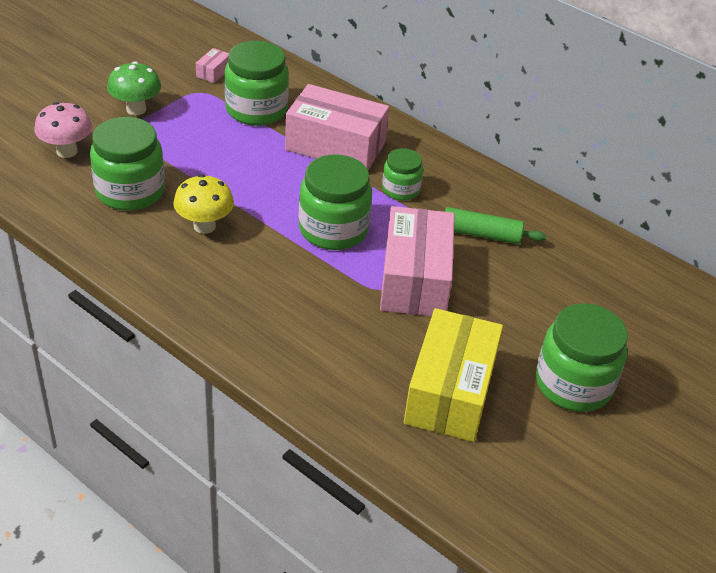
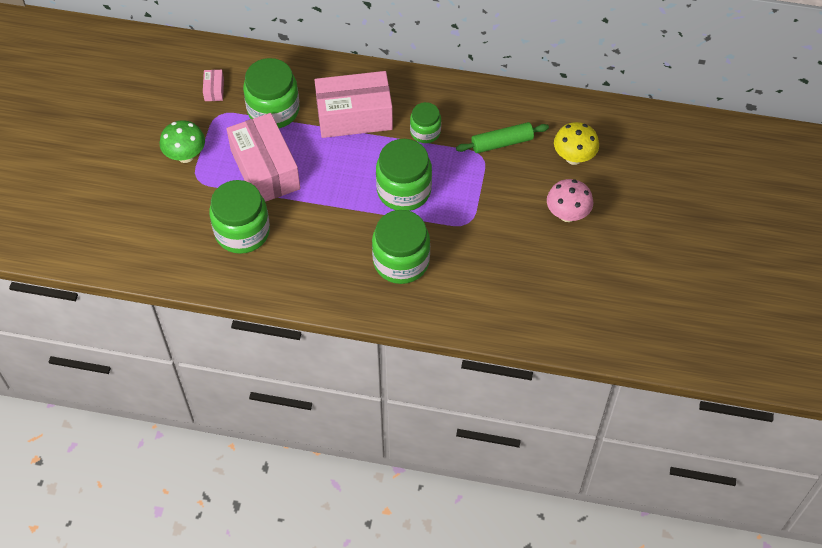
camera: 25 degrees left, 15 degrees up
(67, 151) = (168, 221): pink mushroom -> pink mushroom (567, 215)
(204, 226) = (316, 234): yellow mushroom -> yellow mushroom (573, 158)
(415, 279) = (483, 203): pink box -> pink box (265, 169)
(450, 392) = (558, 277): yellow box -> none
(573, 384) = (626, 232): green jar -> green jar (401, 261)

